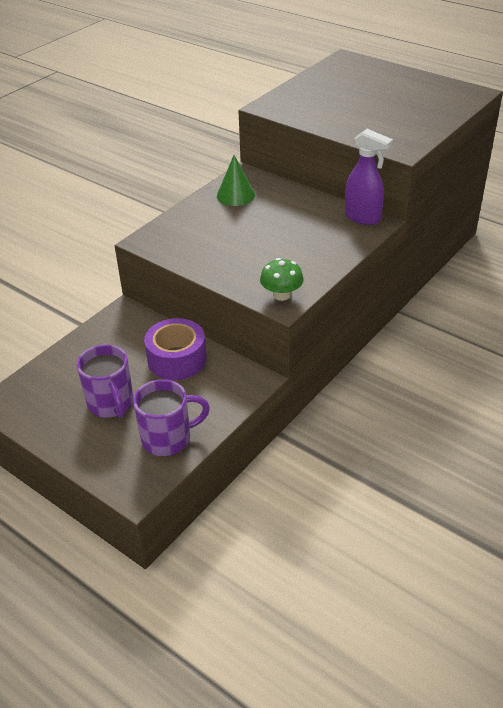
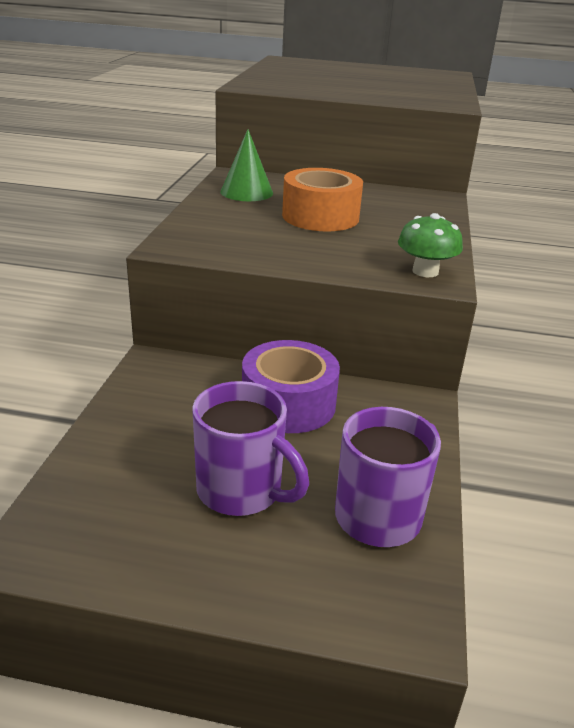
camera: 30 degrees left, 10 degrees down
(263, 230) = (320, 217): none -> orange tape
(363, 218) = (419, 194): purple spray bottle -> none

